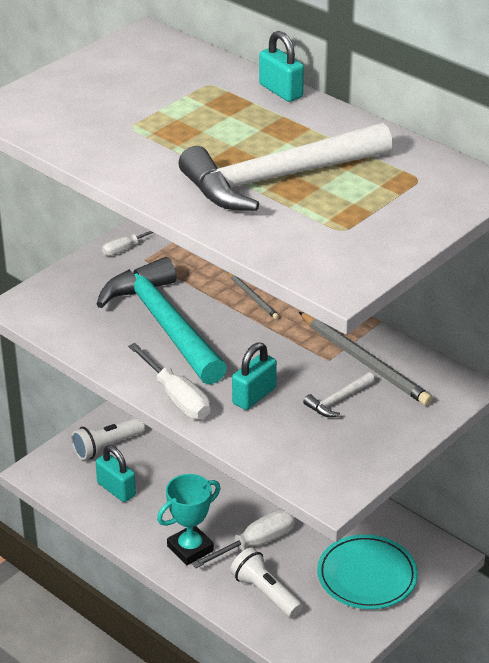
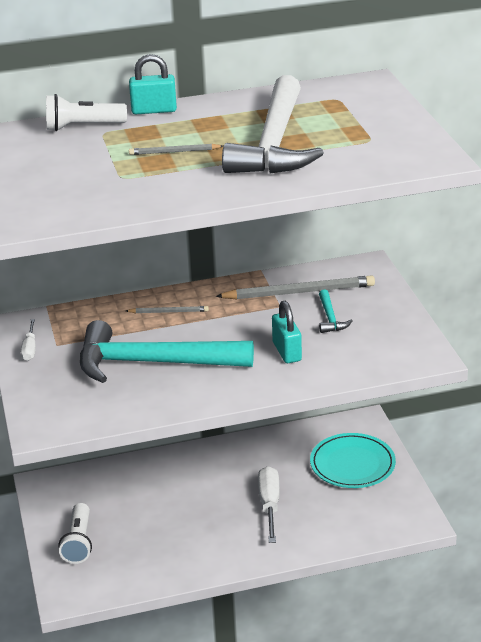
camera: 55 degrees left, 5 degrees down
(116, 489) = (135, 557): turquoise padlock -> none
(177, 398) = (252, 387): white screwdriver -> none
(190, 548) = (242, 542): turquoise trophy -> none
(206, 133) = (174, 152): none -> grey pencil
(265, 593) = (325, 521): white flashlight -> white flashlight (83, 127)
(338, 400) = (330, 318): white hammer -> turquoise hammer

